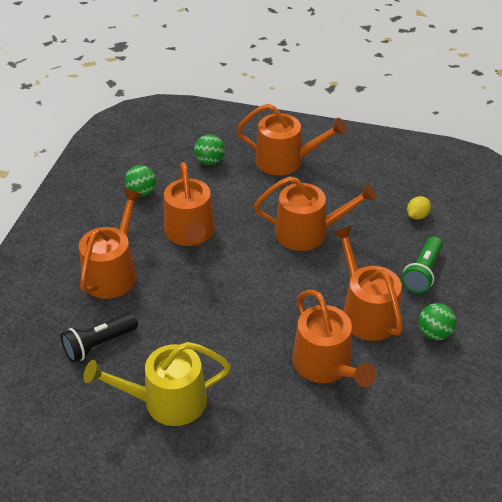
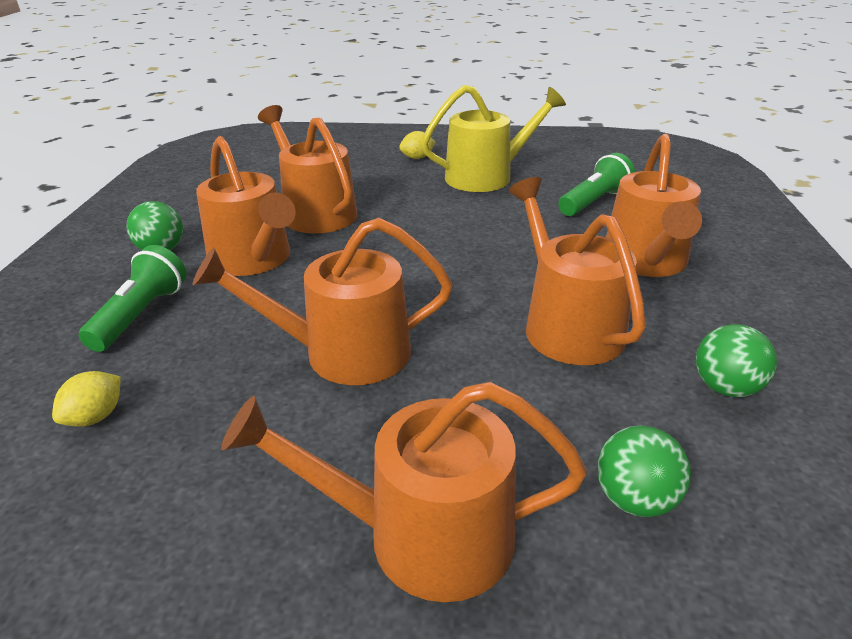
camera: 170 degrees right, 10 degrees down
(99, 344) = (593, 202): black flashlight -> green flashlight
(221, 455) = (417, 158): none -> yellow lemon

